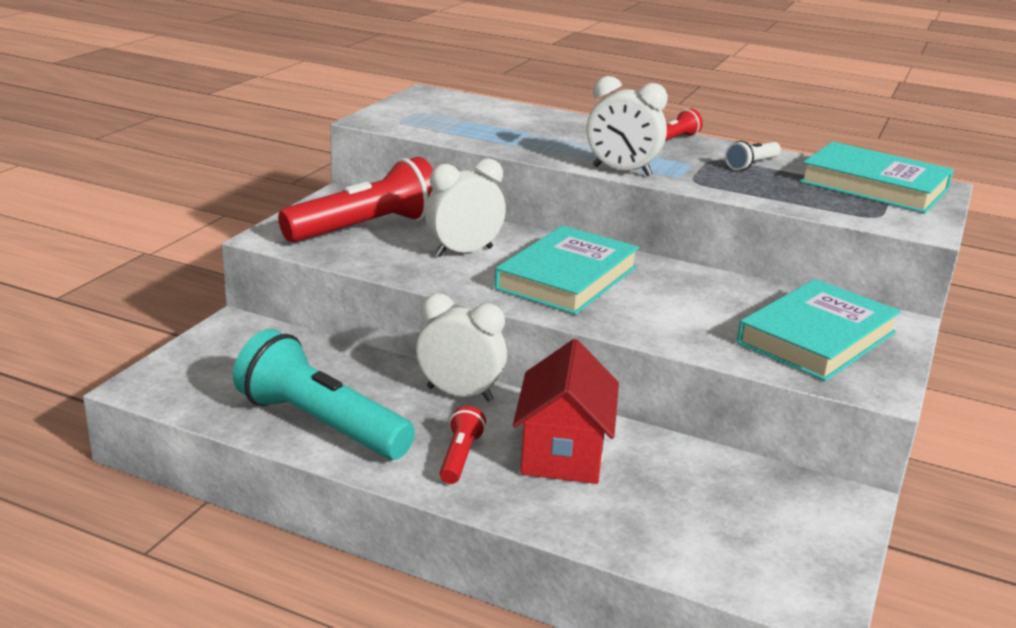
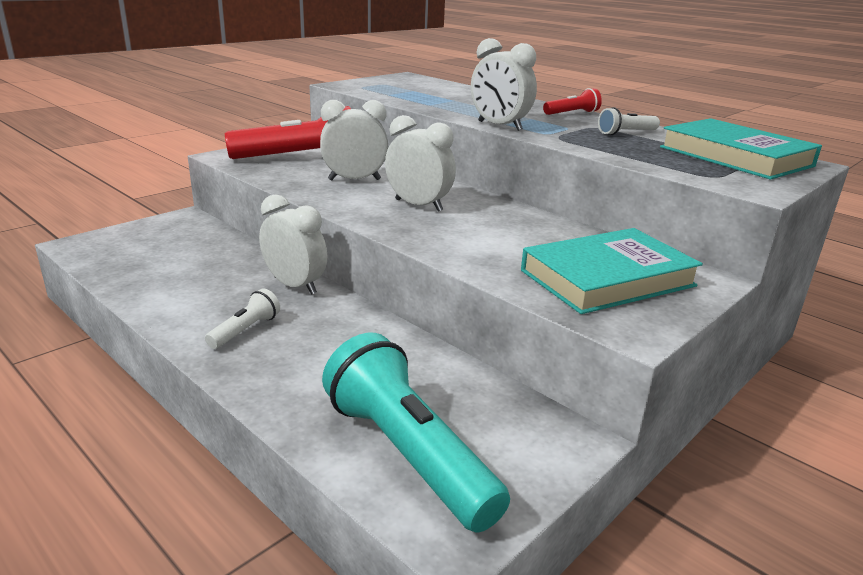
camera: 20 degrees right, 0 degrees up
(321, 424) = (167, 288): turquoise flashlight -> turquoise flashlight (408, 454)
(460, 457) = (245, 330): red flashlight -> white flashlight
(563, 453) = (333, 344): red house -> none
(567, 278) = (418, 205): turquoise book -> white clock

